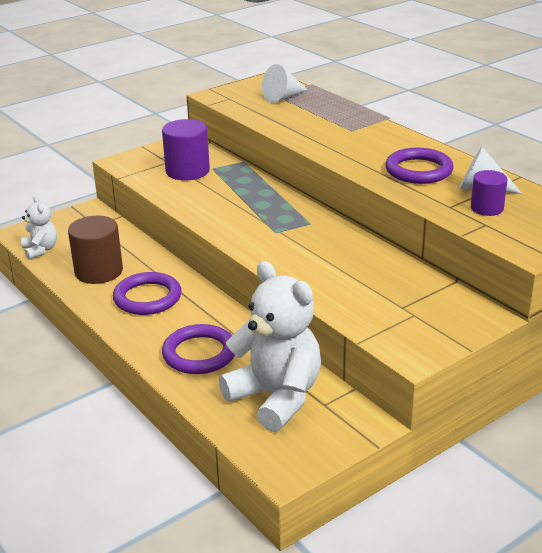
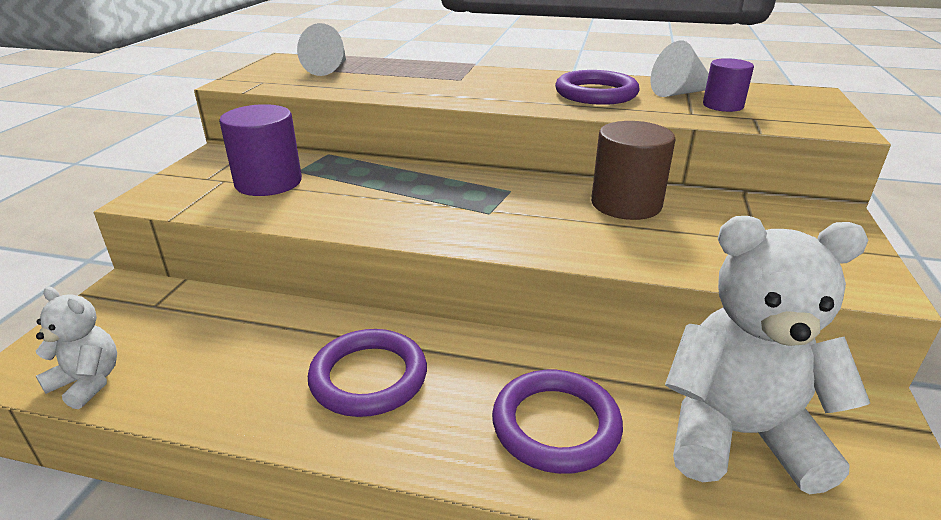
camera: 40 degrees left, 0 degrees up
(99, 271) = (239, 372): brown cylinder -> brown cylinder (626, 204)

